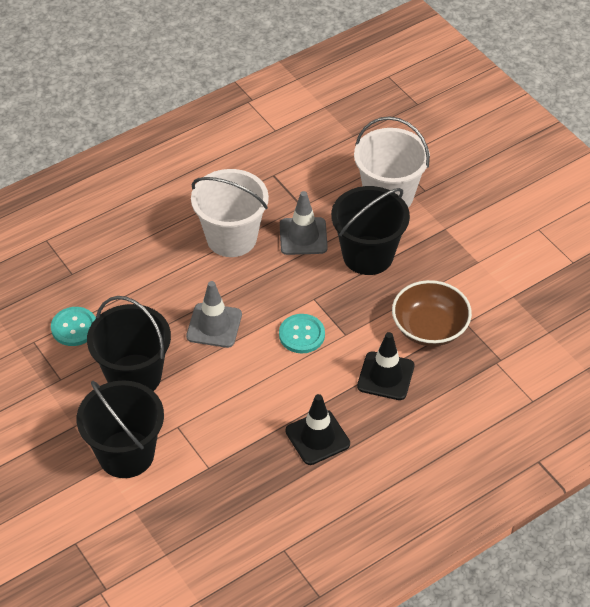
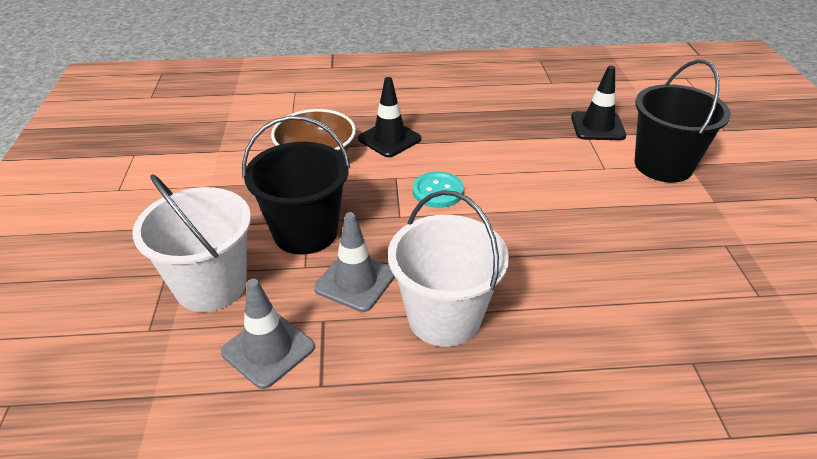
camera: 150 degrees left, 10 degrees down
(74, 327) = (700, 291): turquoise button -> none
(134, 376) = (636, 218): black bucket -> none
(214, 325) = (524, 231): grey traffic cone -> grey traffic cone (268, 349)
(317, 437) = (481, 124): black traffic cone -> black traffic cone (597, 126)

